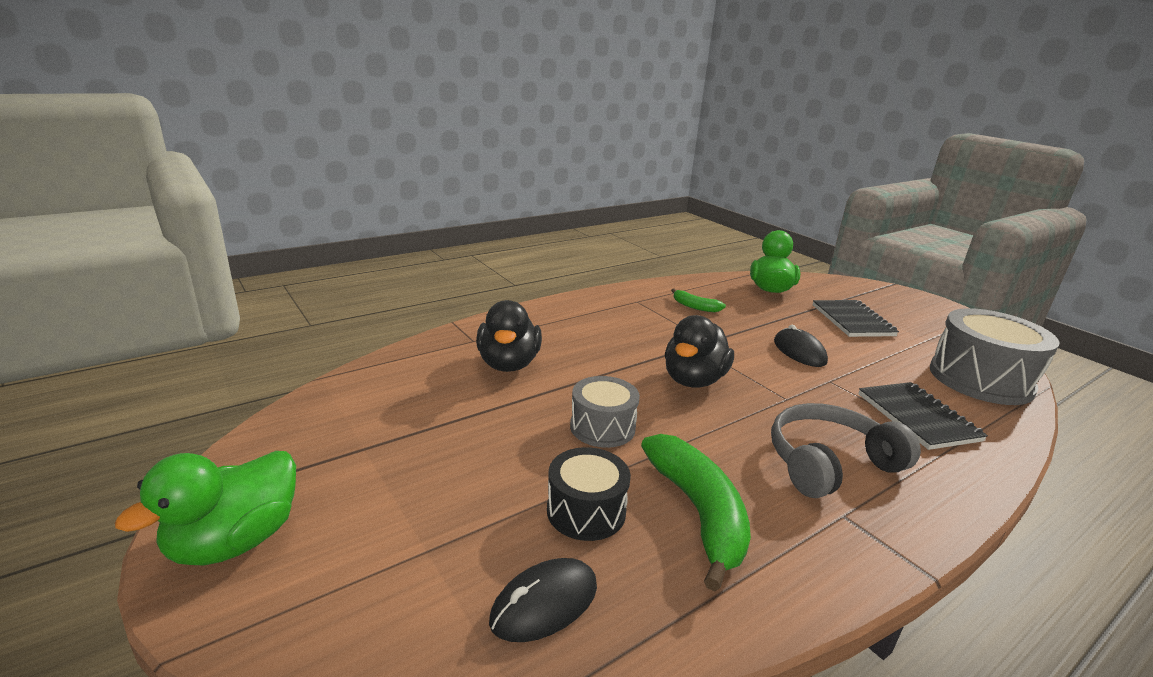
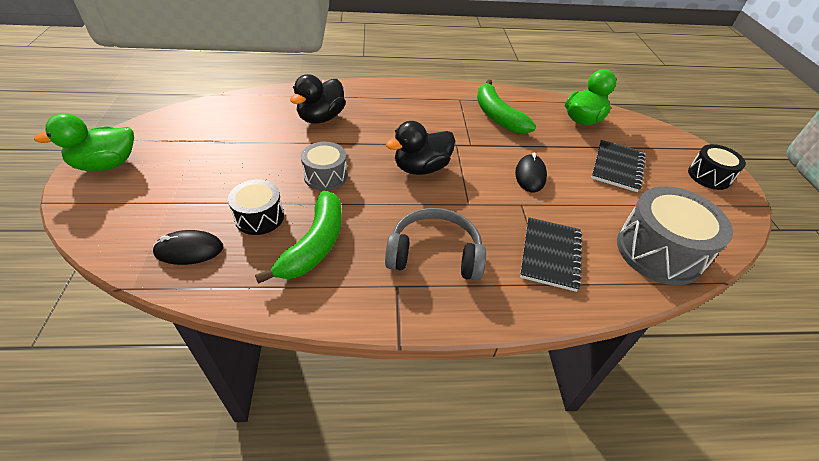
camera: 30 degrees right, 20 degrees up
(695, 307) = (497, 116): green banana -> green banana, size x1.94
(920, 306) = (709, 176): none -> black drum

